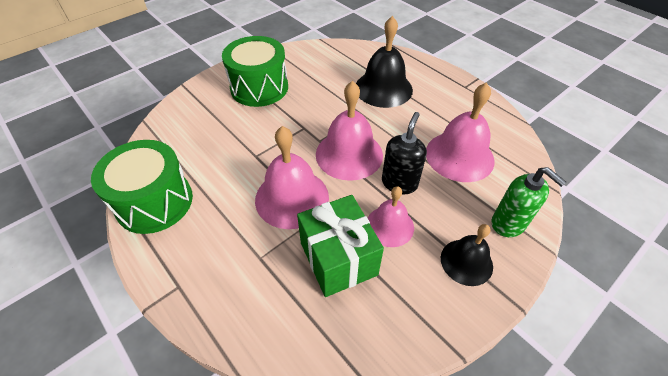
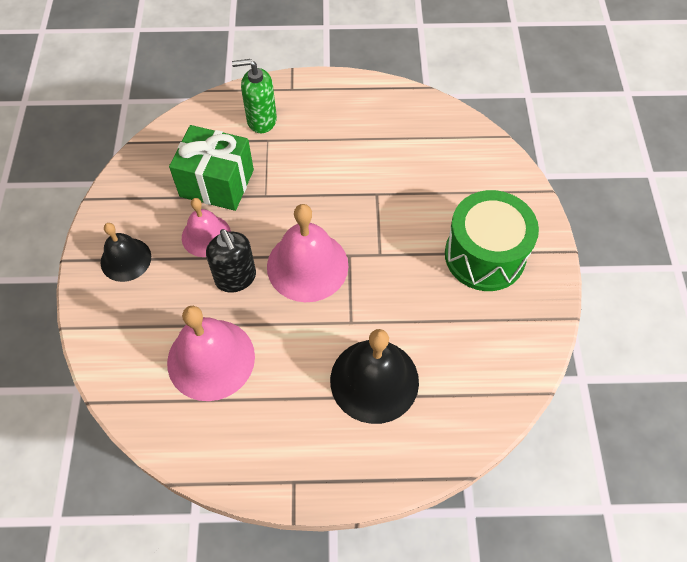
camera: 130 degrees right, 10 degrees up
(154, 202) = (385, 105): green drum -> none
(292, 198) = (301, 190): pink bell -> none
(508, 223) = (115, 322): green soap dispenser -> green soap dispenser (261, 120)

